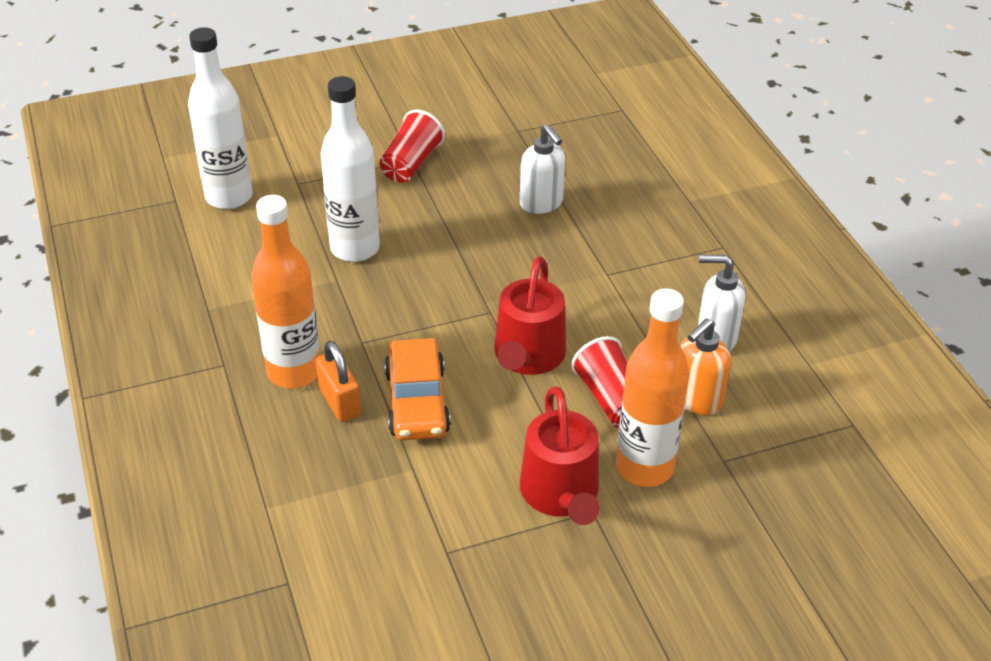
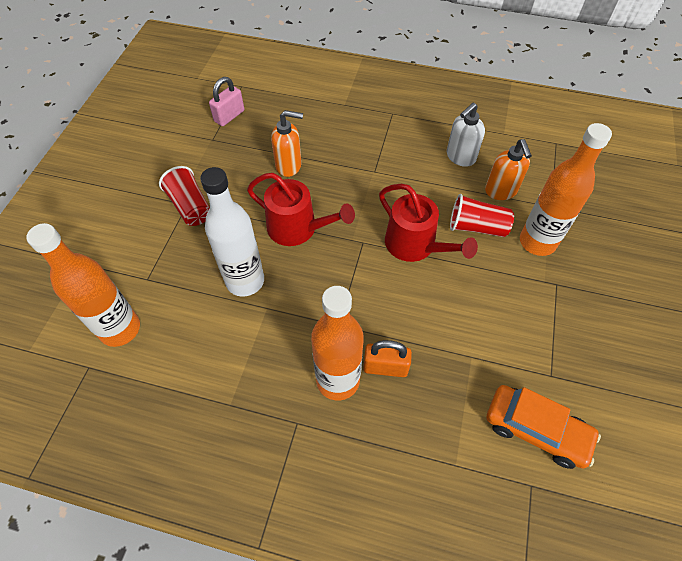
camera: 55 degrees left, 15 degrees up
(229, 197) = (120, 329): white bottle -> orange bottle
(417, 402) = (415, 323): orange car -> orange car (536, 429)
(541, 203) = (289, 166): white soap dispenser -> orange soap dispenser
(561, 494) = (536, 291): red watering can -> red watering can (297, 228)
(565, 124) = (229, 116): none -> pink padlock

